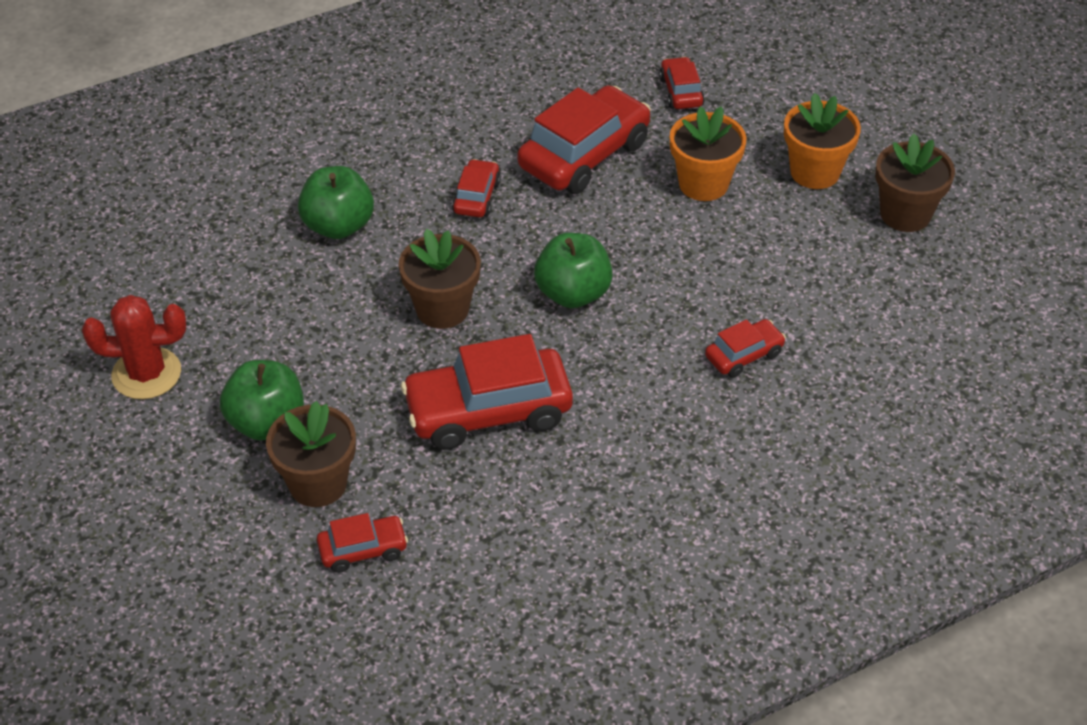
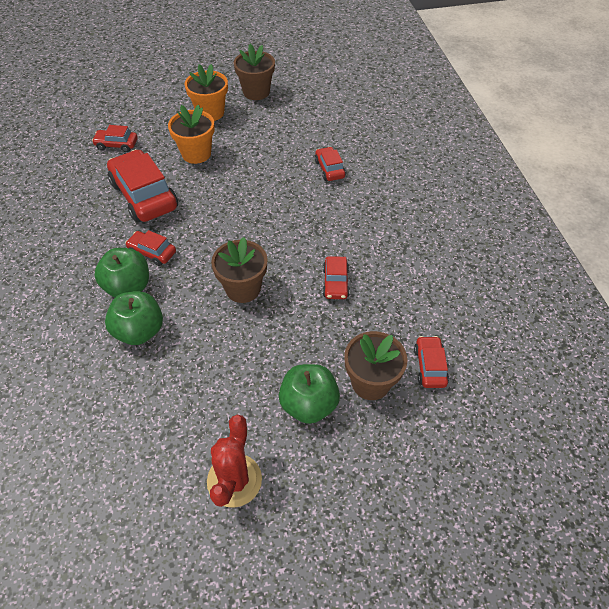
camera: 75 degrees left, 5 degrees up
(488, 411) = (335, 283): red car -> red car, size x0.50
(573, 293) = (256, 225): green apple -> green apple (128, 287)

